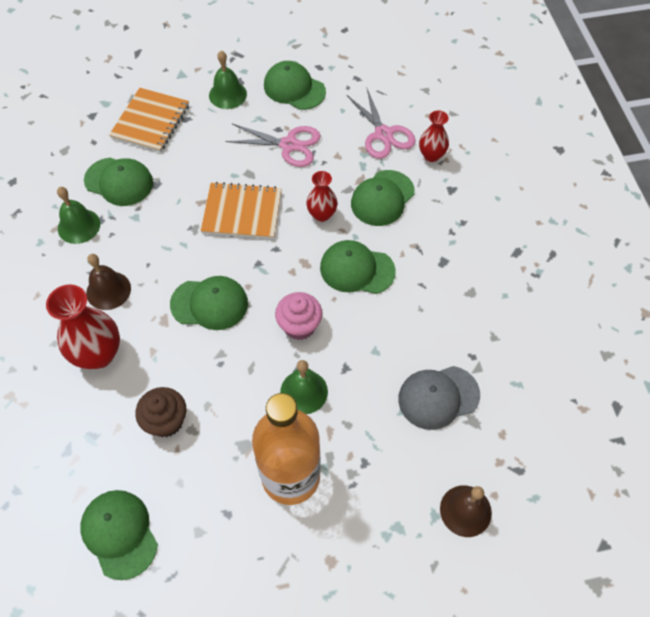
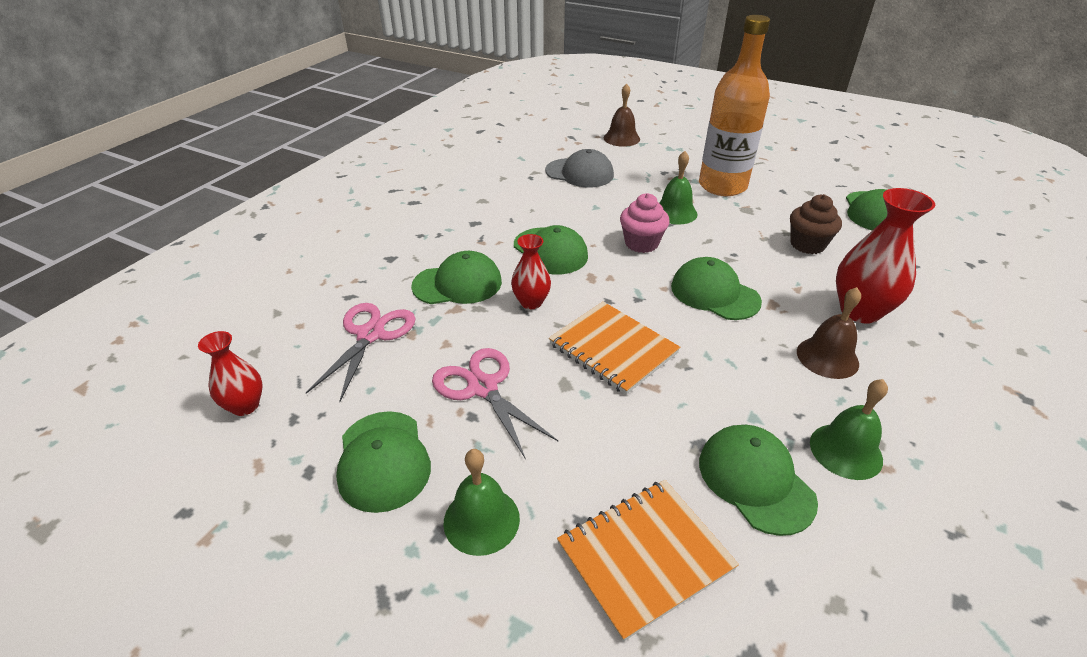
camera: 140 degrees left, 20 degrees down
(431, 155) = (361, 290): red vase -> red vase (245, 406)

